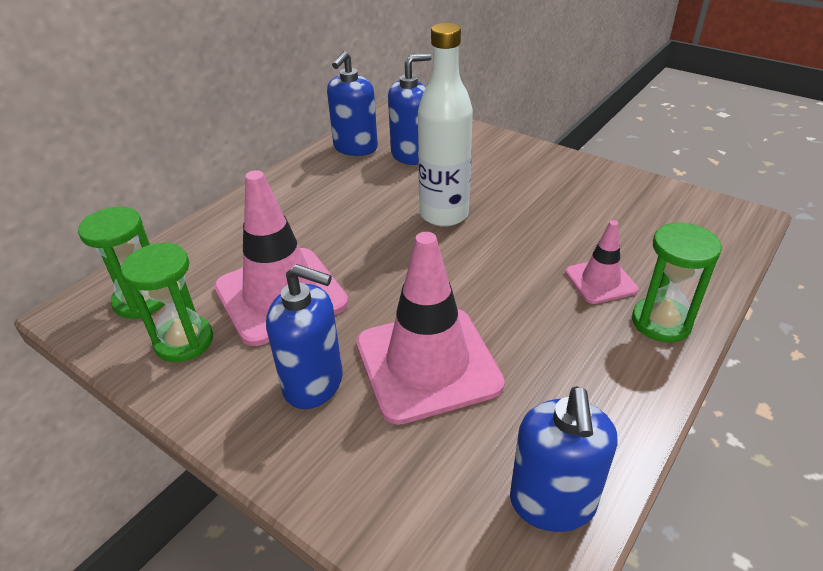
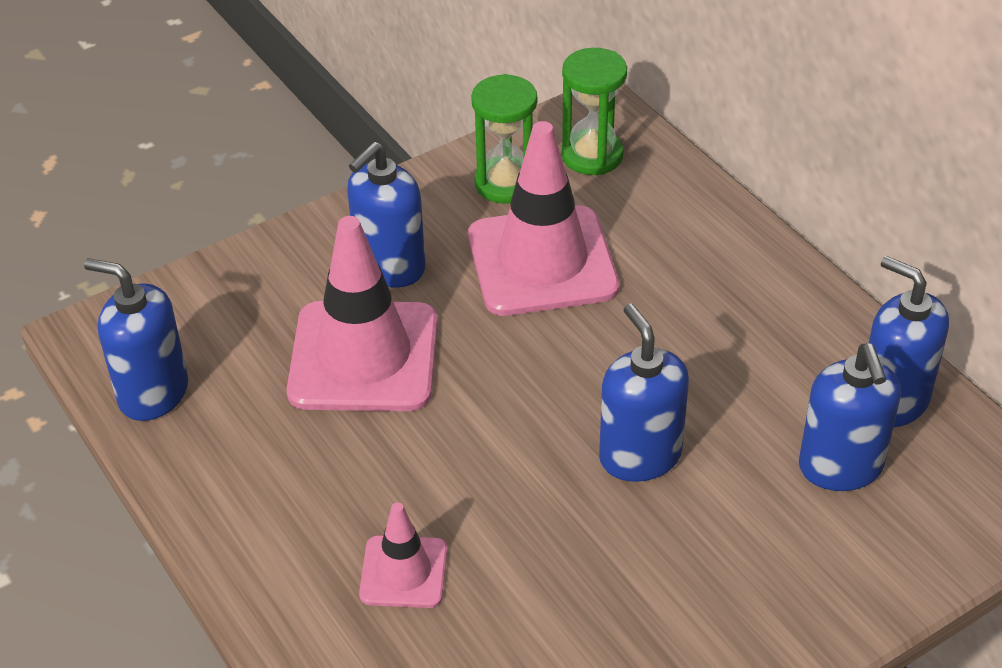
camera: 110 degrees right, 5 degrees up
(444, 215) = (640, 456): white bottle -> blue soap dispenser
(661, 322) = (297, 596): green hourglass -> none

